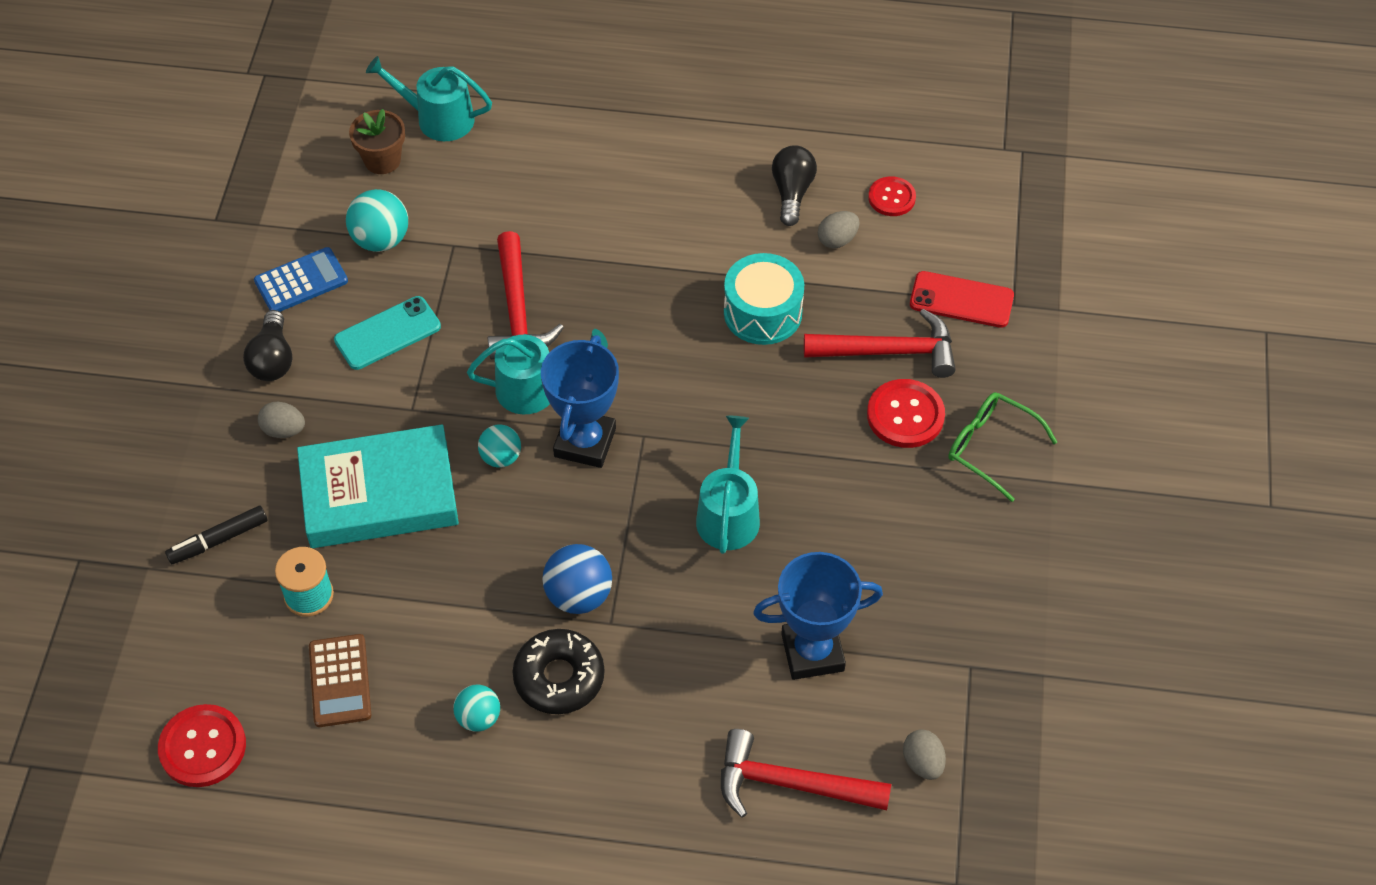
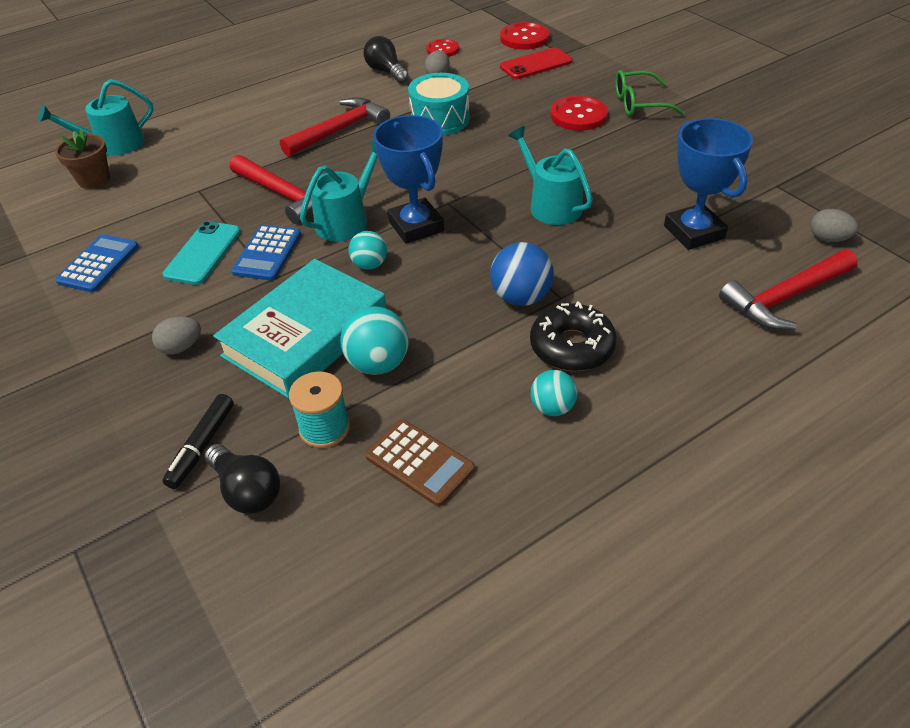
camera: 40 degrees left, 10 degrees down
(203, 747) = (359, 599): red button -> red button (524, 38)
(272, 359) = (123, 315): black light bulb -> black light bulb (247, 490)
(381, 240) = (139, 214): turquoise ball -> turquoise ball (378, 363)
(435, 375) = (267, 253): none -> blue calculator
(812, 652) = (693, 232): blue trophy -> blue trophy turned 60 degrees counterclockwise
(889, 351) = (531, 98): red hammer -> red hammer (339, 130)

